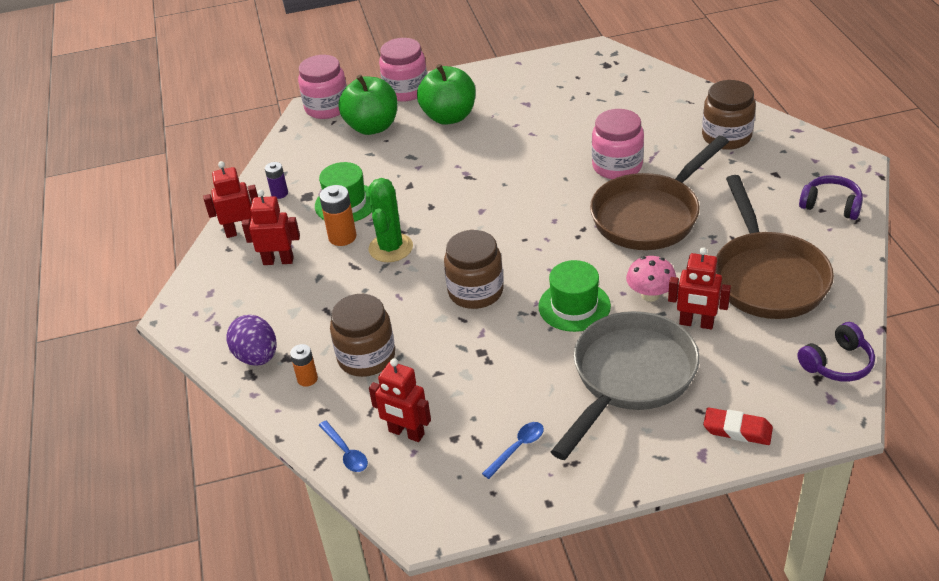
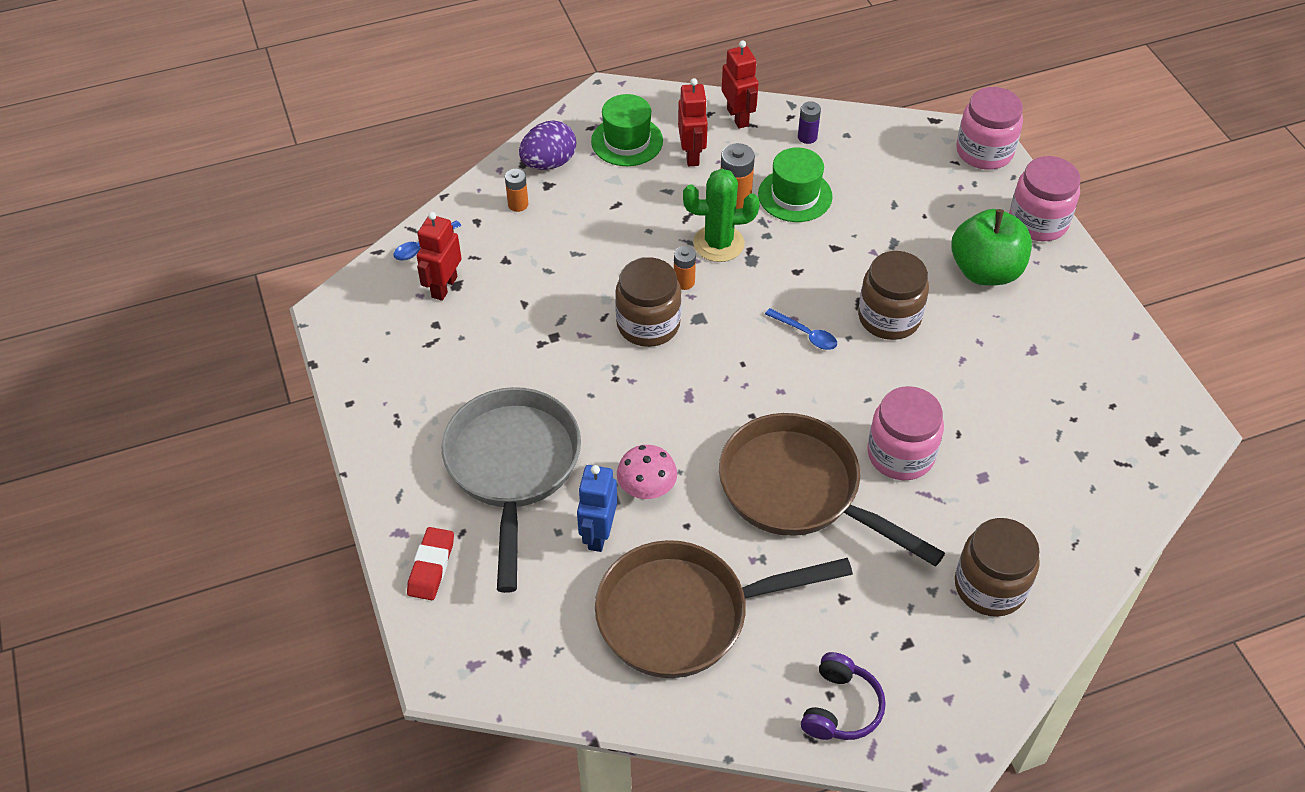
camera: 80 degrees right, 10 degrees up
(366, 357) = (547, 244): brown jar -> brown jar (889, 318)
(372, 127) = (950, 199): green apple -> none
(430, 269) = (684, 282): none -> orange battery
(517, 448) = (418, 375): blue spoon -> blue spoon (805, 334)
(574, 306) = (626, 415): green hat -> green hat (627, 141)
(629, 377) = (512, 468): grey pan -> grey pan turned 120 degrees counterclockwise
(696, 323) = (598, 534): red robot -> blue robot
(837, 363) = (530, 678): purple headphones -> none

